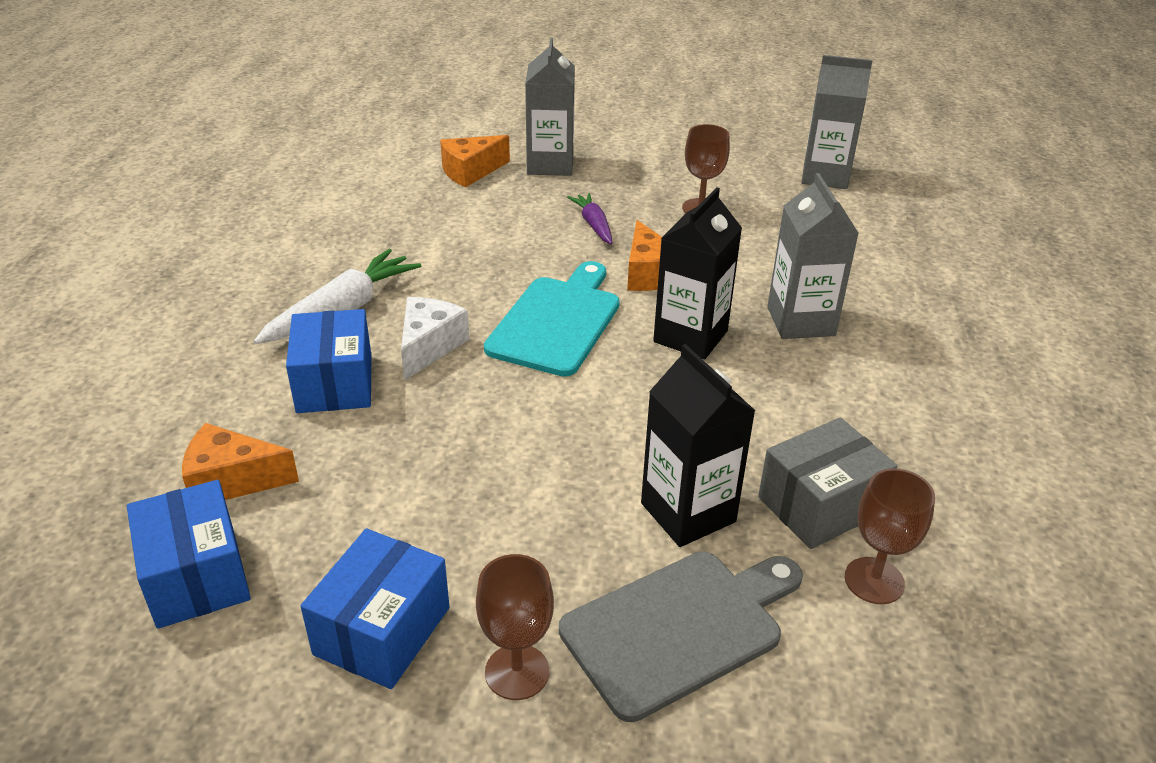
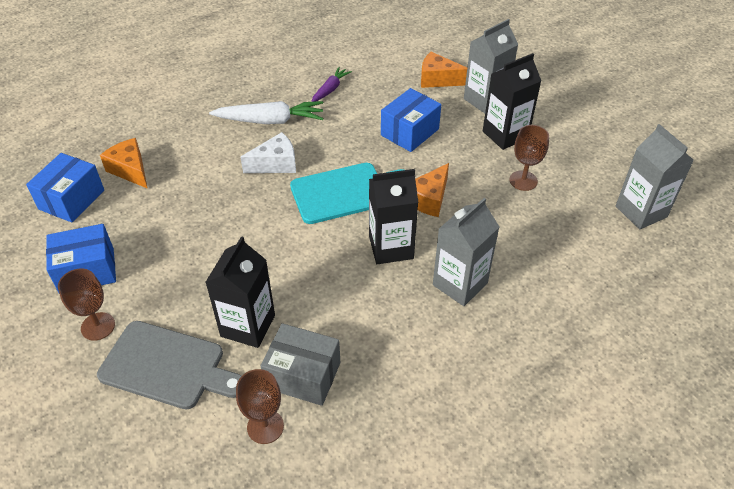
camera: 50 degrees right, 10 degrees up
(334, 383) = (218, 154): blue box -> blue box (409, 132)
(594, 225) = (448, 151): purple carrot -> purple carrot (330, 89)
(619, 182) = (505, 135): none -> black carton

